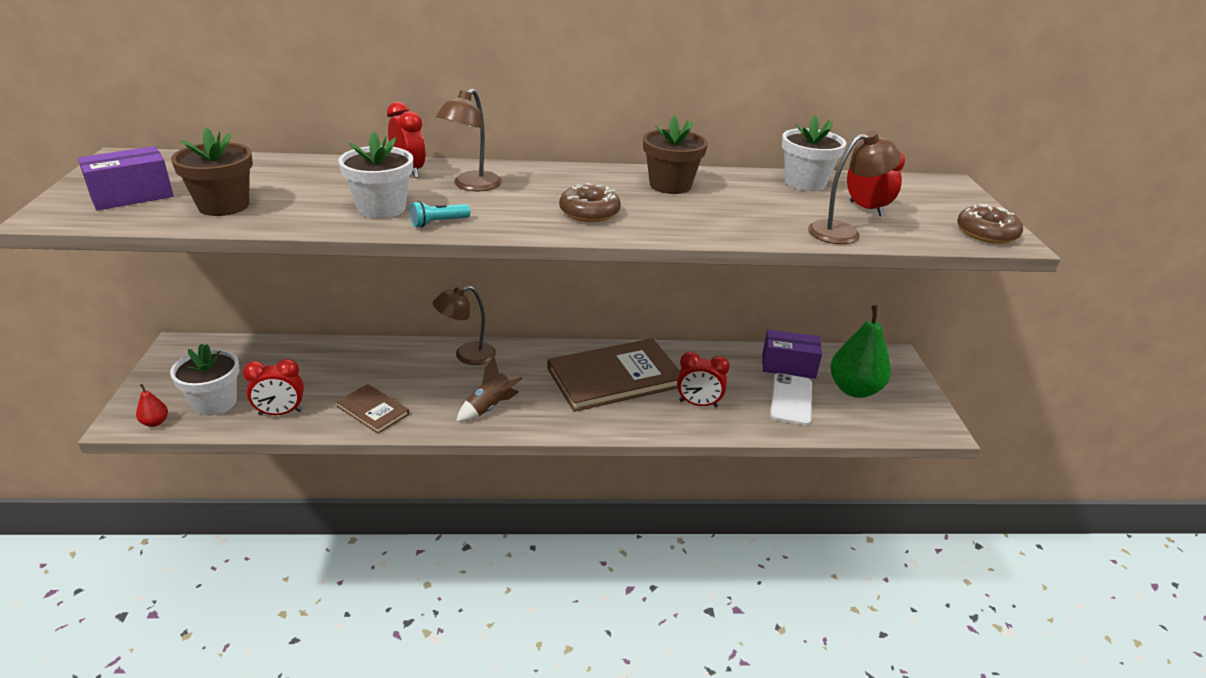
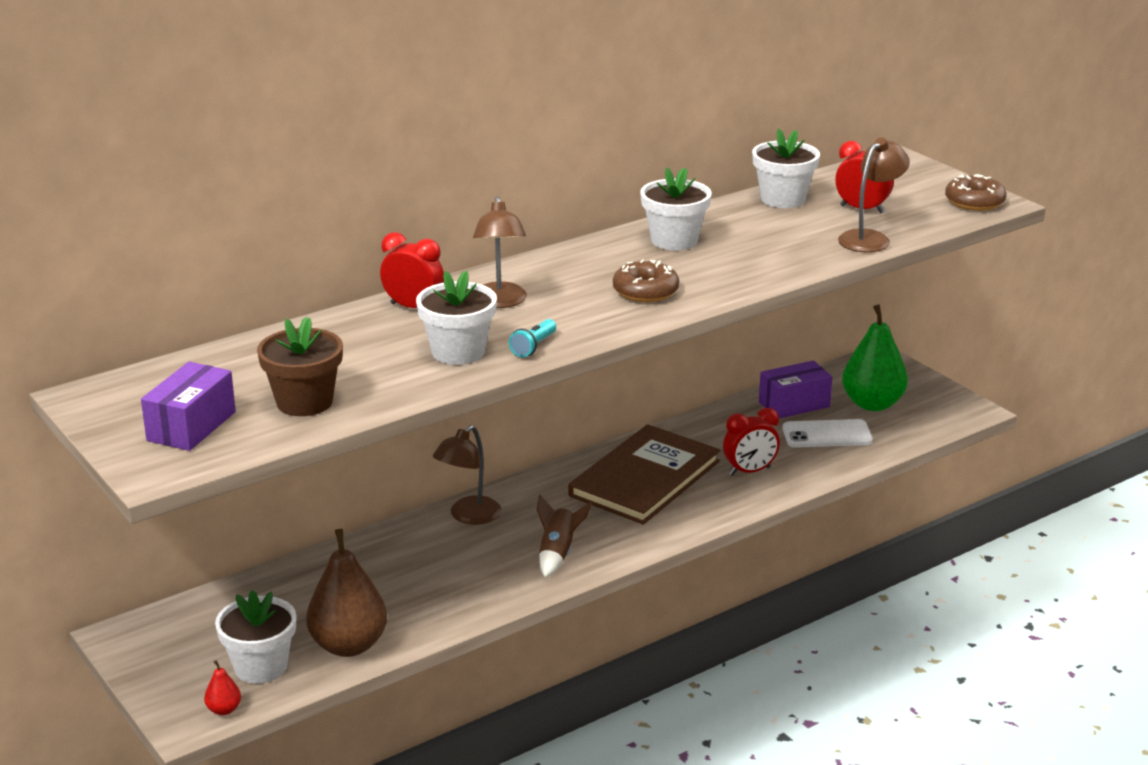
camera: 30 degrees left, 5 degrees down
(280, 413) = (349, 645): red clock -> brown pear
(373, 410) = (443, 603): brown book -> none
(670, 185) = (674, 240): brown flower pot -> white flower pot
(791, 399) = (827, 435): white phone -> white phone turned 75 degrees counterclockwise

